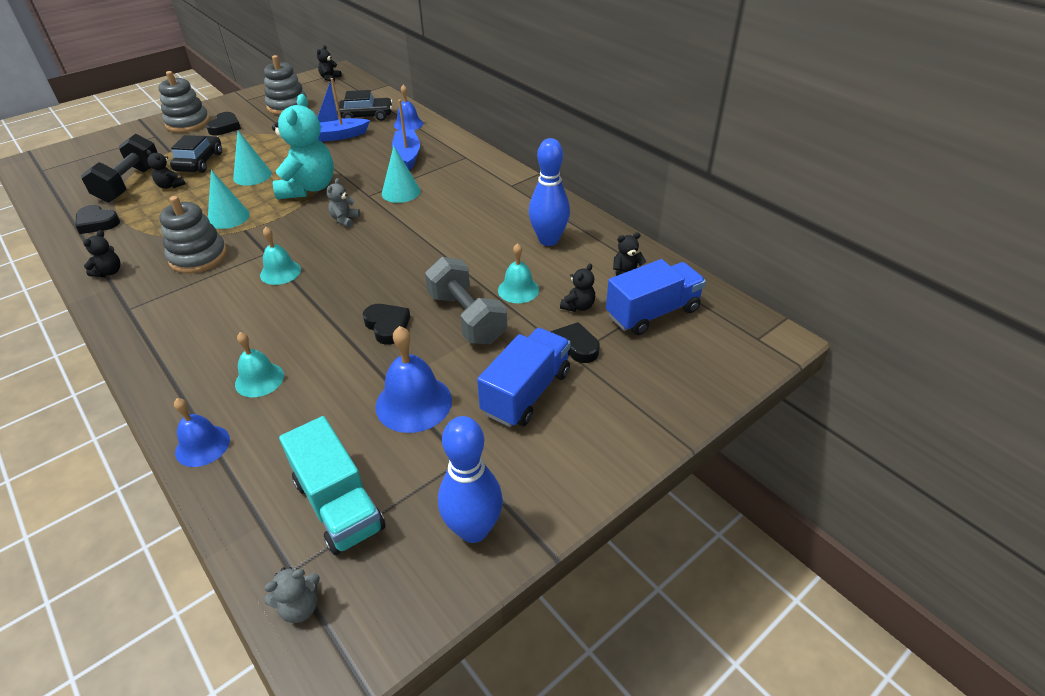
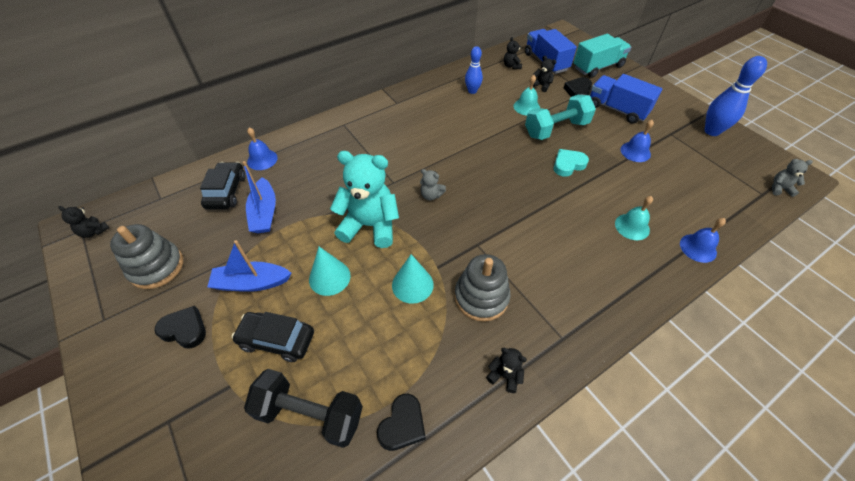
camera: 85 degrees left, 10 degrees up
(170, 186) = (329, 360): black teddy bear -> none
(188, 123) = (145, 383): grey stacking toy -> none
(280, 272) = (506, 230): turquoise bell -> none
(300, 607) = (780, 188): grey teddy bear -> grey teddy bear turned 60 degrees counterclockwise
(339, 505) = (717, 179): turquoise truck -> turquoise truck (597, 67)
(387, 326) = (568, 165): black heart -> turquoise heart
(401, 192) = (393, 162): turquoise cone -> none
(407, 155) = (328, 159): blue boat -> blue boat (252, 283)
(413, 403) = (635, 152): blue bell -> blue bell, size x0.65
(467, 318) = (556, 129): grey dumbbell -> turquoise dumbbell
(548, 240) = (472, 91): blue bowling pin -> blue bowling pin, size x0.64

